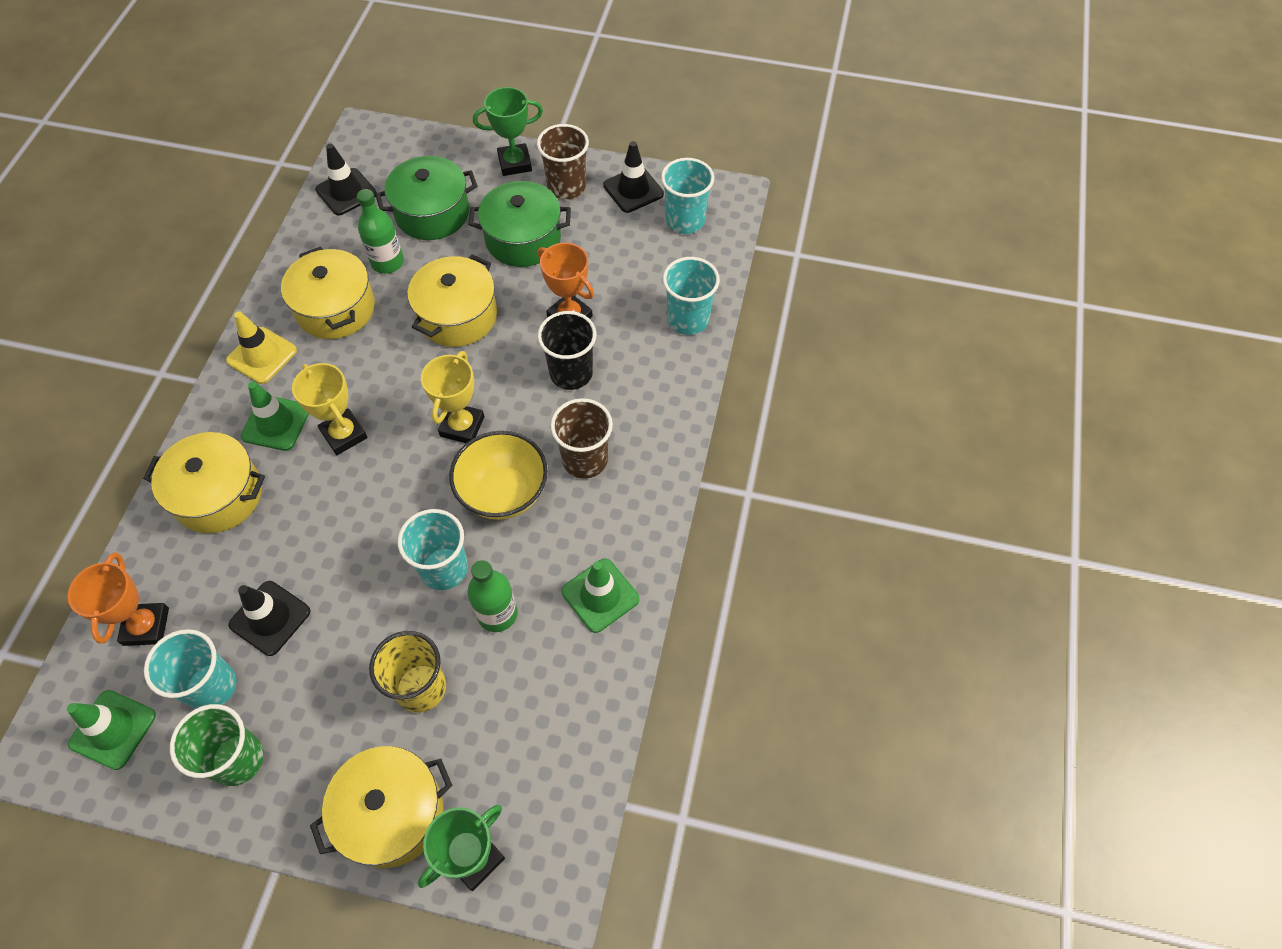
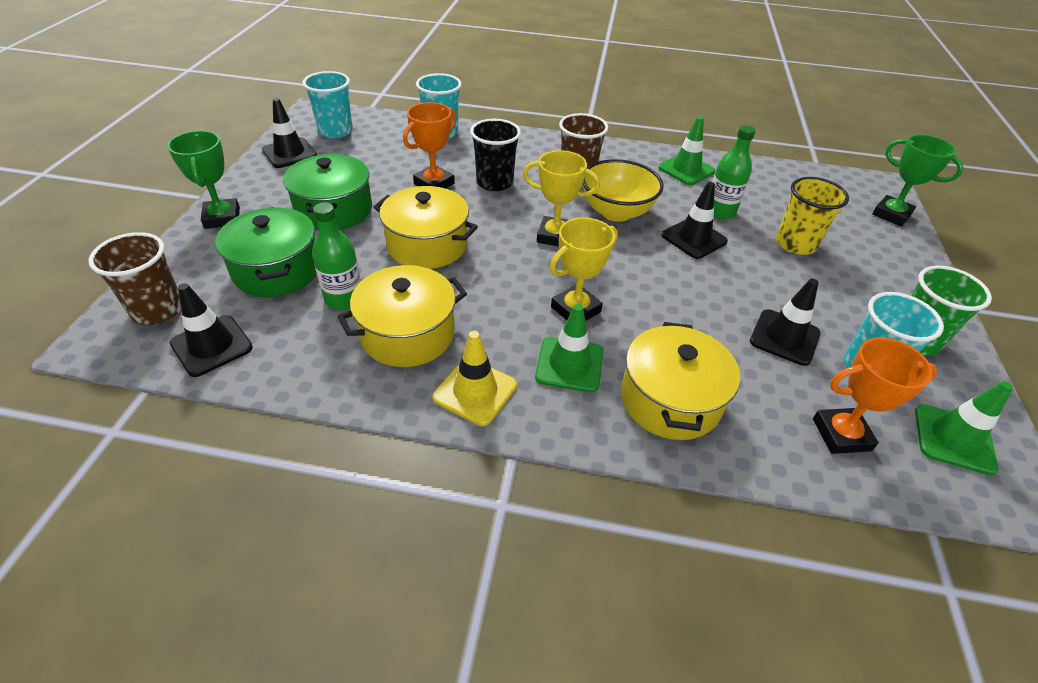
camera: 95 degrees left, 15 degrees down
(392, 813) = (891, 251): yellow pot -> none
(444, 568) = (694, 238): turquoise cup -> black traffic cone
(566, 187) = (271, 187): brown cup -> brown cup (158, 310)

